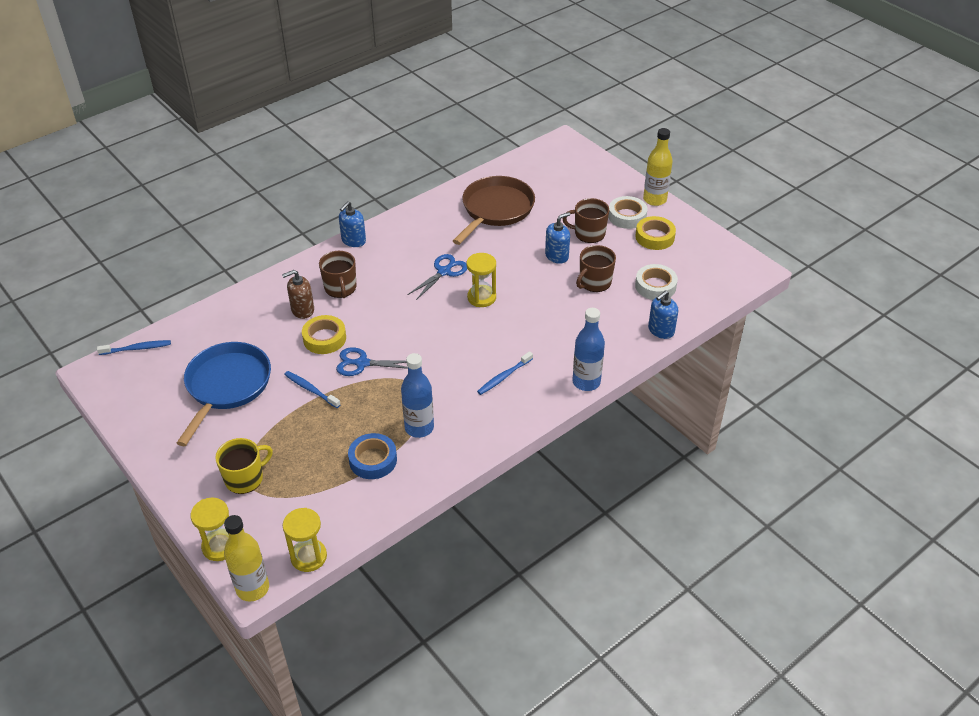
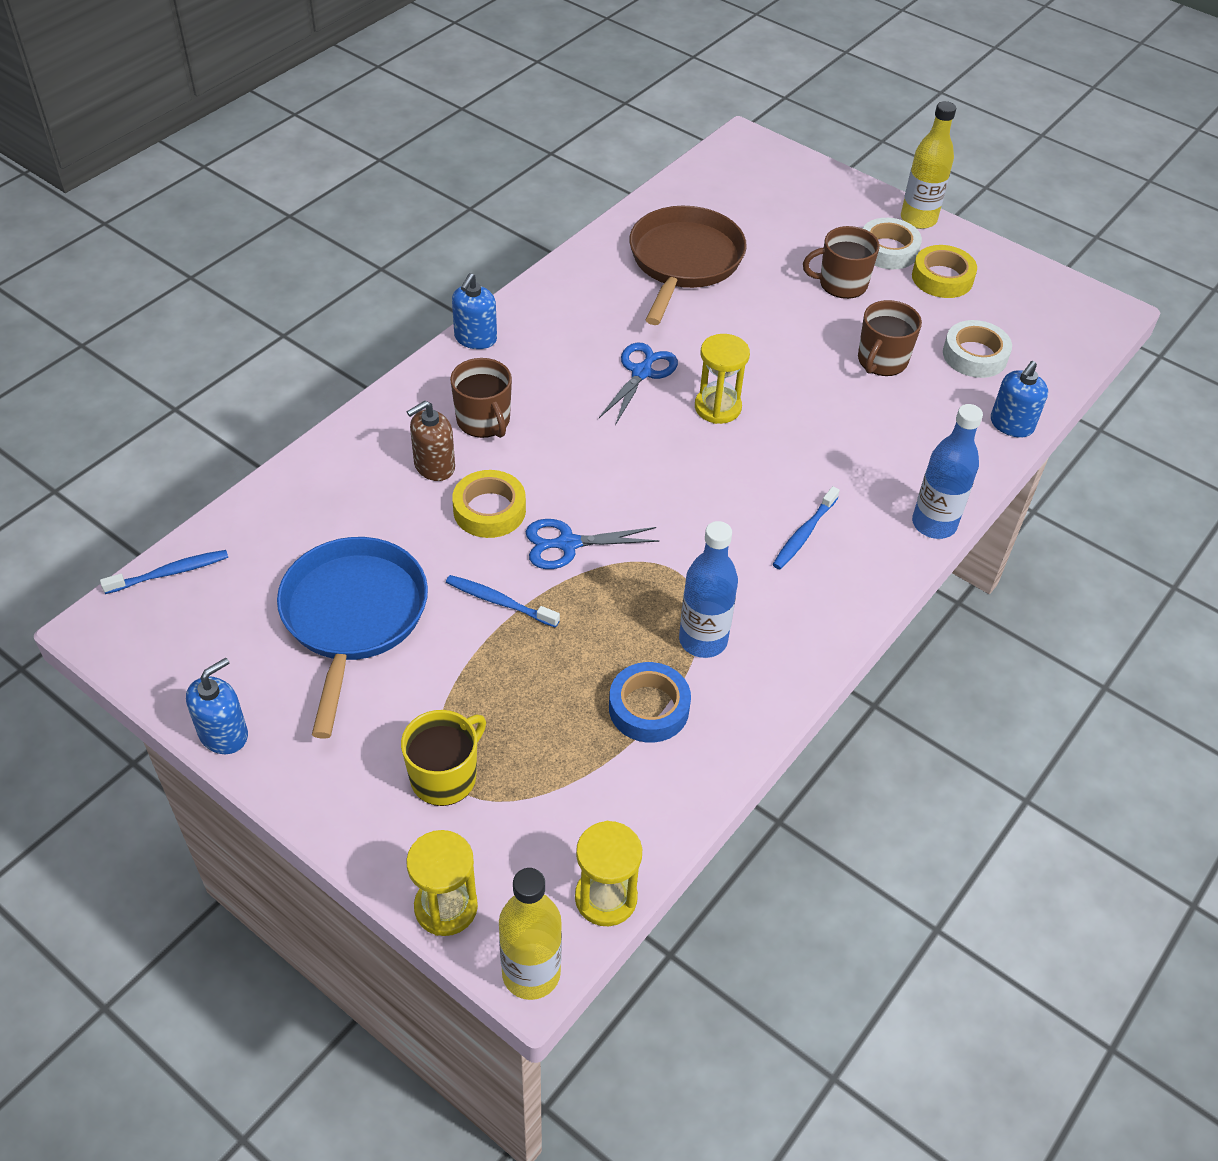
camera: 15 degrees left, 5 degrees up
(557, 256) = (807, 325): blue soap dispenser -> blue soap dispenser (223, 734)

